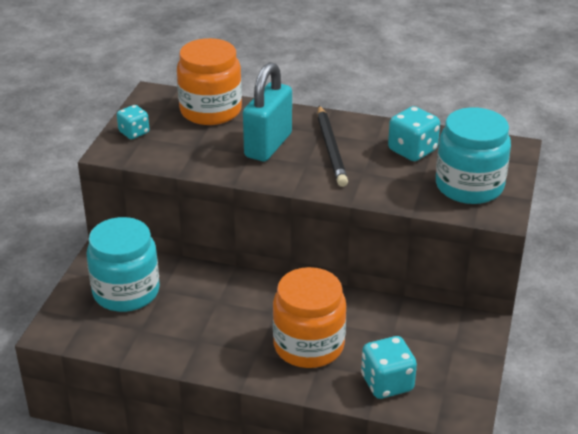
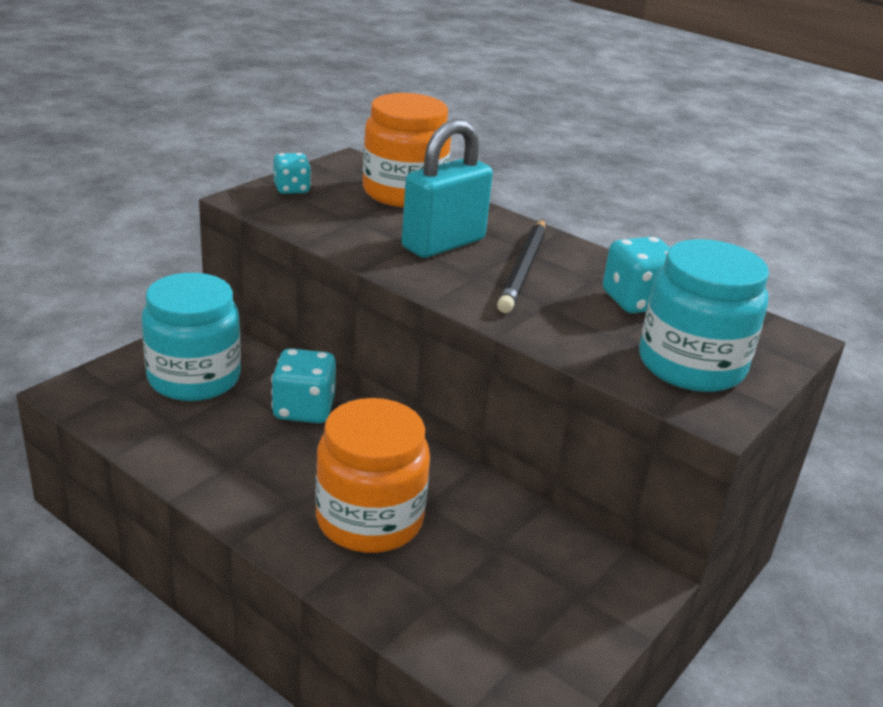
camera: 20 degrees right, 5 degrees down
(387, 383) = (443, 611): turquoise dice -> turquoise dice (304, 409)

